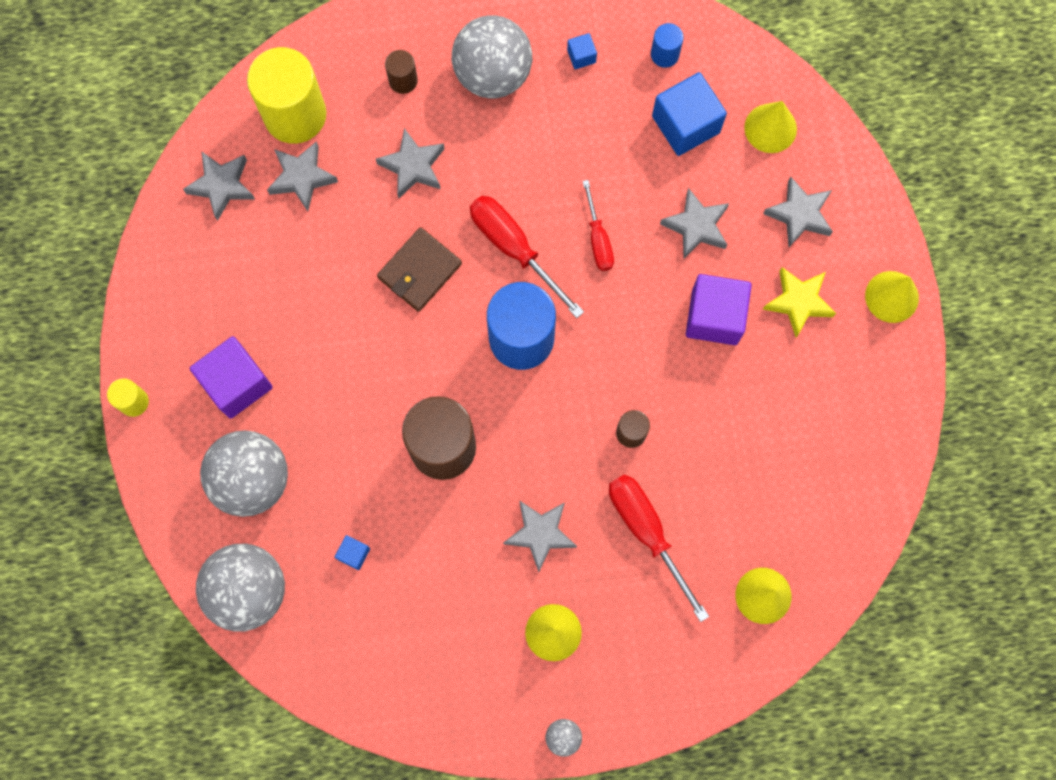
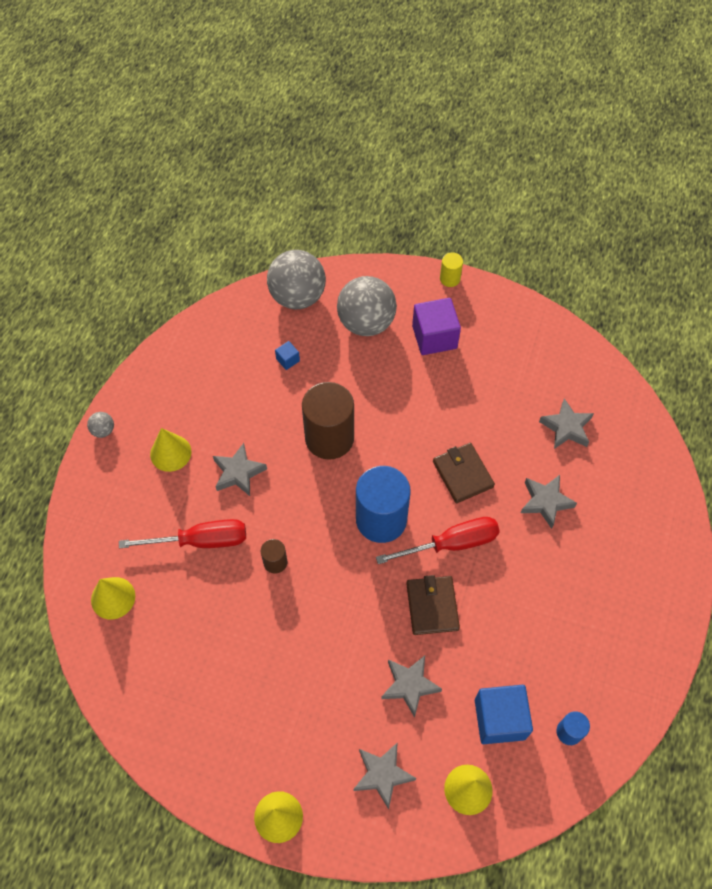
camera: 115 degrees right, 15 degrees down
(222, 186) = (580, 377): grey star -> none
(295, 115) = (618, 441): yellow cylinder -> none
(403, 80) = (619, 523): brown cylinder -> none
(492, 74) = (601, 589): grey ball -> none
(581, 56) = (592, 663): blue cube -> none
(598, 239) = (432, 606): red screwdriver -> brown wallet
(714, 316) = (331, 664): purple cube -> none
(798, 302) = (311, 736): yellow star -> none

